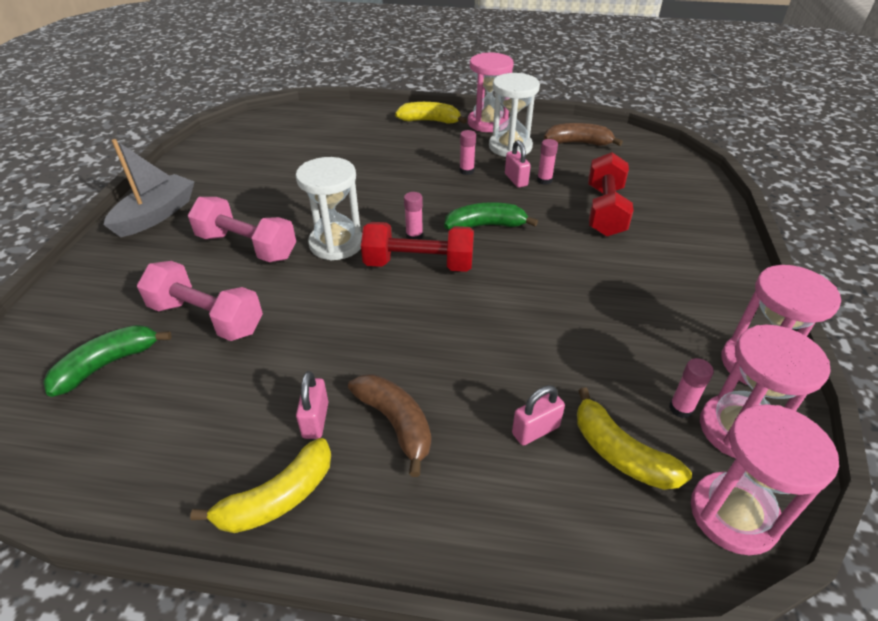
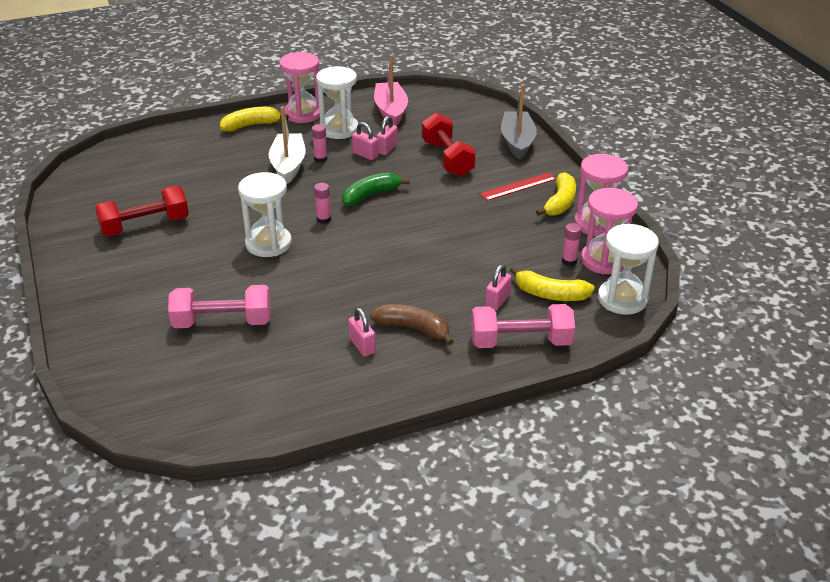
camera: 30 degrees left, 5 degrees down
(108, 364) = (182, 373): green banana -> none
(156, 215) = (89, 272): grey boat -> grey boat (517, 142)
(247, 246) = (198, 269): pink dumbbell -> pink dumbbell (520, 342)
(277, 498) = (378, 388): yellow banana -> yellow banana (560, 202)
(419, 264) = (345, 237): red dumbbell -> red dumbbell (145, 226)
(430, 168) = (288, 165): none -> white boat
(544, 180) = (387, 149): pink glue stick -> pink padlock
(578, 143) = (391, 111): brown banana -> pink boat
(671, 272) = (518, 186): none -> red ruler
(733, 515) = (622, 299): pink hourglass -> white hourglass

